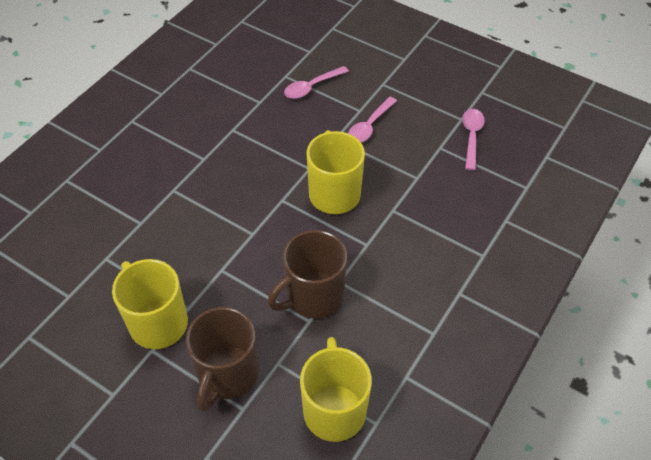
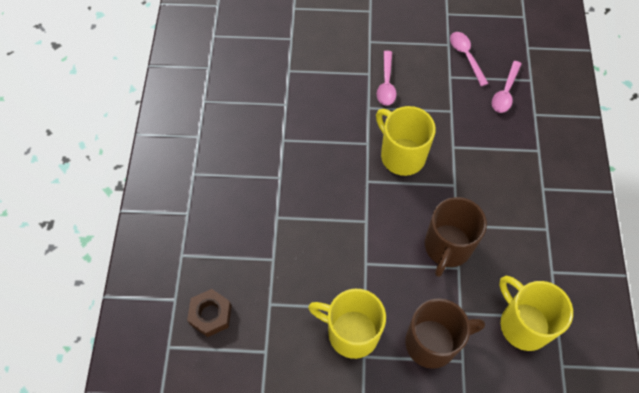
camera: 30 degrees left, 10 degrees up
(48, 240) = (210, 315): none -> brown nut
(227, 375) = (432, 342): brown mug -> brown mug turned 90 degrees counterclockwise
(311, 87) = (317, 71): pink spoon -> pink spoon (505, 92)

